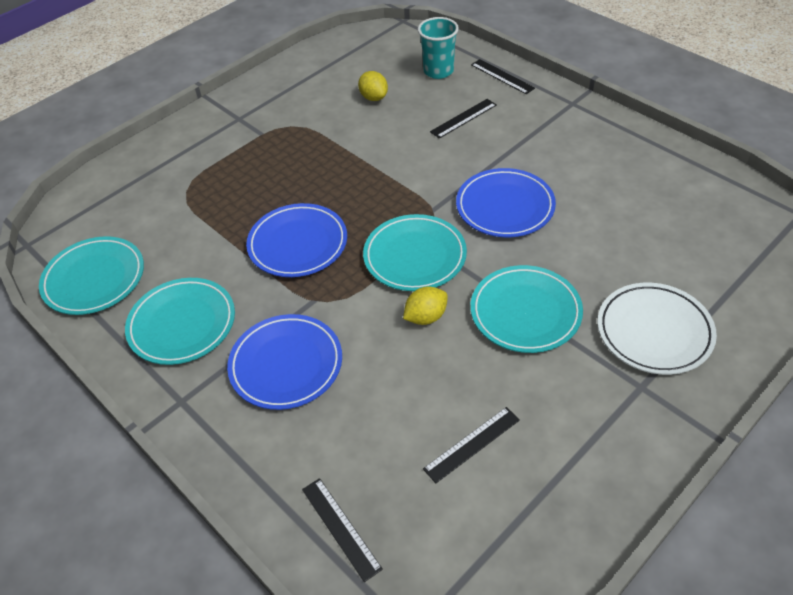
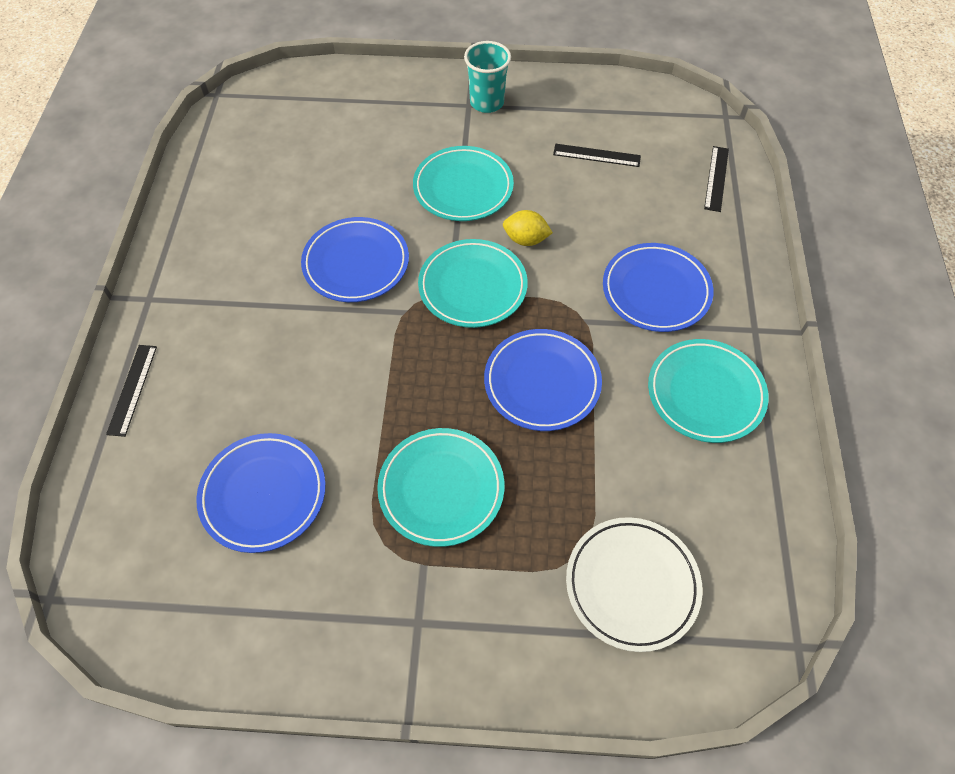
camera: 135 degrees left, 10 degrees up
(94, 279) = (751, 519): turquoise plate -> turquoise plate (441, 489)
(374, 97) = (263, 494): yellow lemon -> blue plate
(438, 71) = (160, 462): turquoise cup -> turquoise cup (487, 103)
(463, 118) = (242, 376): black ruler -> none
(654, 332) = (414, 118): white plate -> white plate (632, 585)

